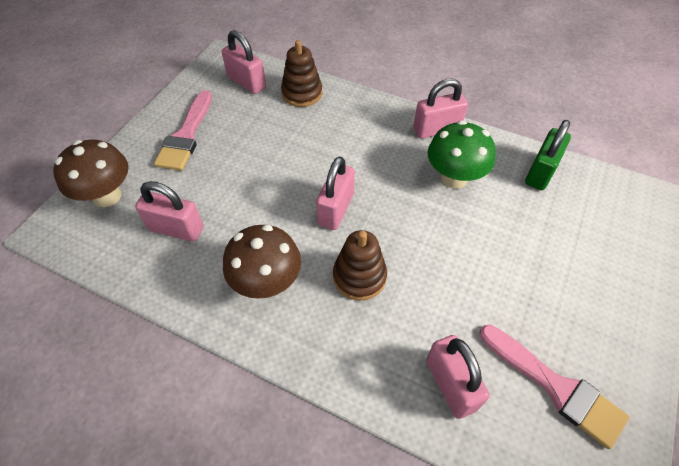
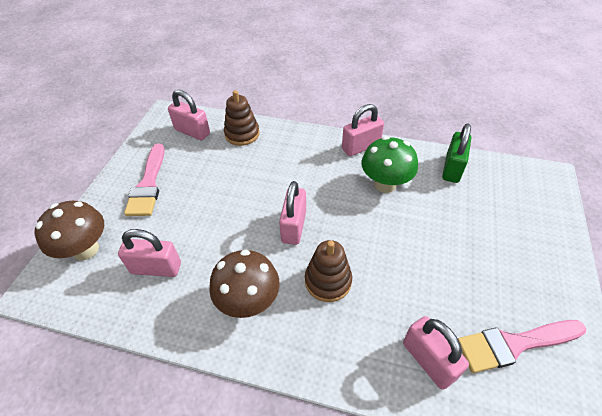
camera: 10 degrees left, 5 degrees down
(555, 387) = (514, 344): pink brush -> pink brush turned 135 degrees clockwise

